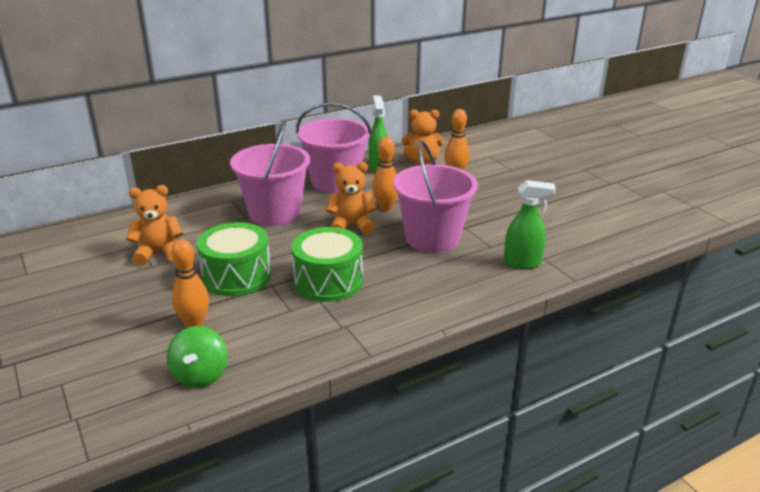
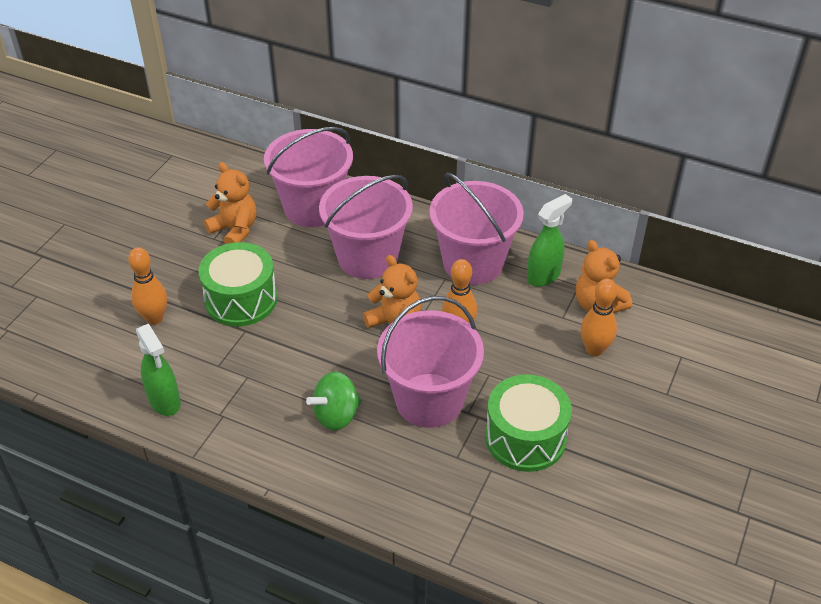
camera: 55 degrees right, 15 degrees up
(192, 215) = (313, 208): none -> pink bucket
(200, 375) = (94, 364): green spinning top -> green spinning top (336, 415)
(328, 281) = (282, 364): green drum -> green drum (525, 437)
(522, 263) = (444, 501): green spray bottle -> green spray bottle (165, 401)

